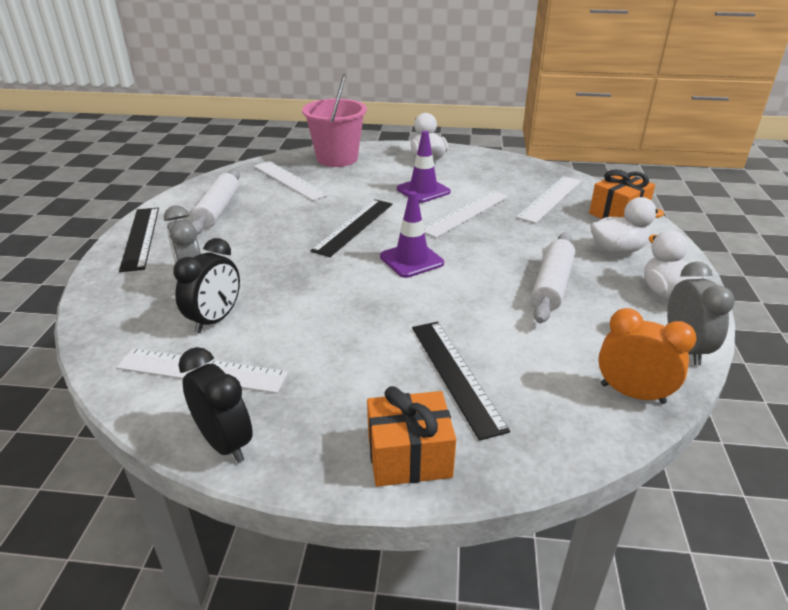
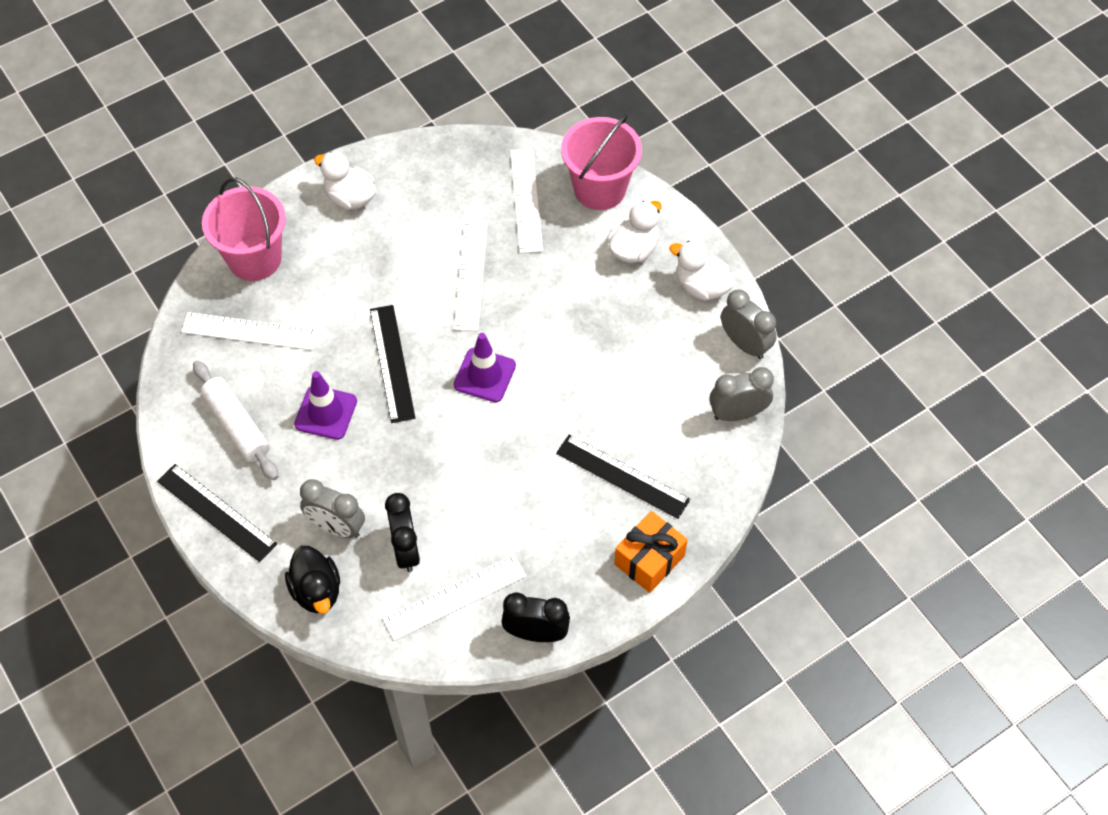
camera: 40 degrees left, 25 degrees up
(123, 306) = (316, 591): none -> black duck
(423, 190) = (400, 262): purple traffic cone -> purple traffic cone (326, 413)
(552, 285) = (615, 332): white rolling pin -> none
(618, 214) = (599, 189): orange gift -> pink bucket
(632, 393) = (737, 413): orange clock -> grey clock

